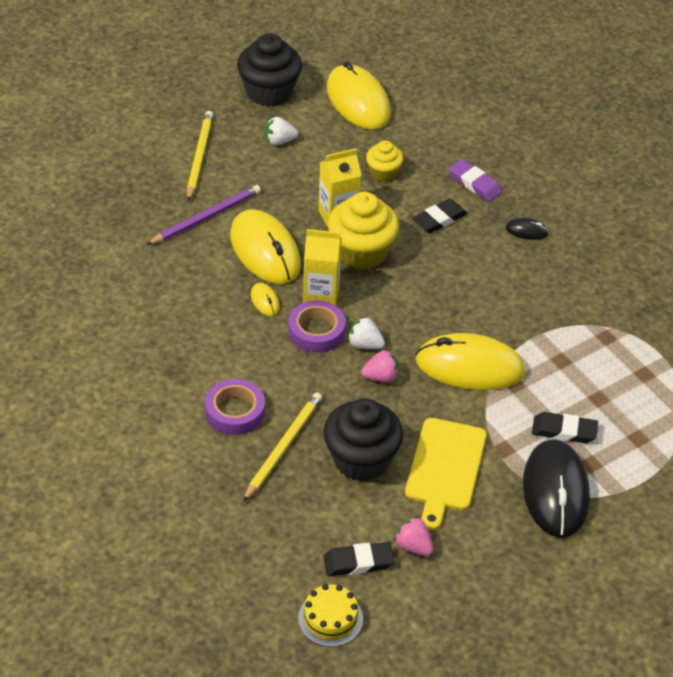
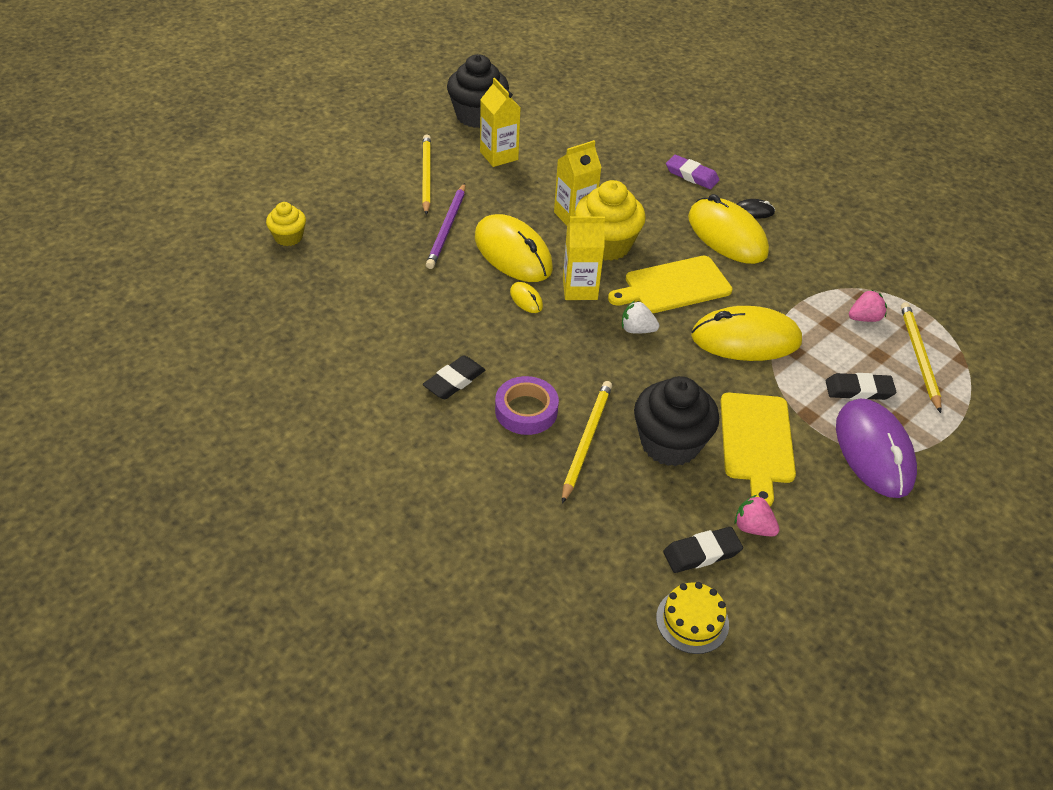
camera: 10 degrees left, 0 degrees up
(206, 217) = (447, 228): purple pencil -> purple pencil turned 150 degrees clockwise
(279, 141) = (499, 156): white strawberry -> yellow carton
(316, 331) = (585, 322): purple tape -> none
(358, 101) = (562, 116): yellow mouse -> yellow mouse (727, 235)
(381, 377) = (663, 359): pink strawberry -> pink strawberry (864, 318)
(383, 173) = (604, 174): yellow cupcake -> yellow cupcake (288, 237)
(416, 303) = (674, 286): none -> yellow cutting board
(439, 219) = (670, 209): black eraser -> black eraser (454, 381)
(555, 491) = (874, 451): black mouse -> purple mouse
(638, 405) = (919, 357): none -> yellow pencil

